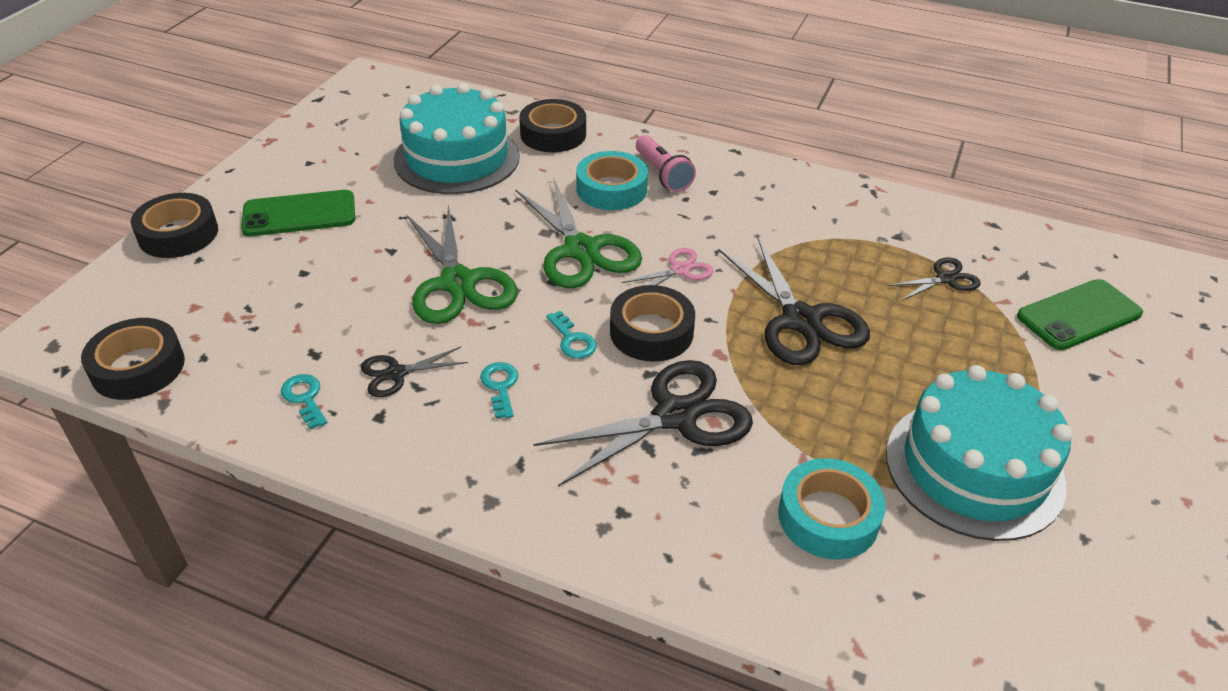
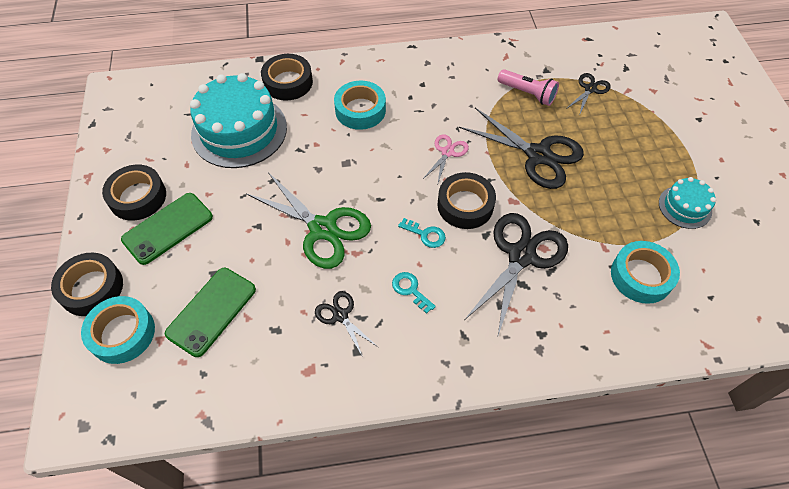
camera: 30 degrees left, 15 degrees up
(138, 367) = (164, 406): black tape -> black tape (138, 197)
(166, 285) = (122, 333): none -> turquoise tape
(305, 398) = (298, 365): turquoise key -> none
(396, 373) = (340, 315): black scissors -> black scissors turned 105 degrees clockwise
(581, 250) = (378, 166): green scissors -> none
(662, 174) = (382, 84): pink flashlight -> pink flashlight (527, 94)
(974, 468) = (685, 207): turquoise cake -> turquoise cake, size x0.50
(1078, 315) = (667, 82): green phone -> green phone (211, 311)

